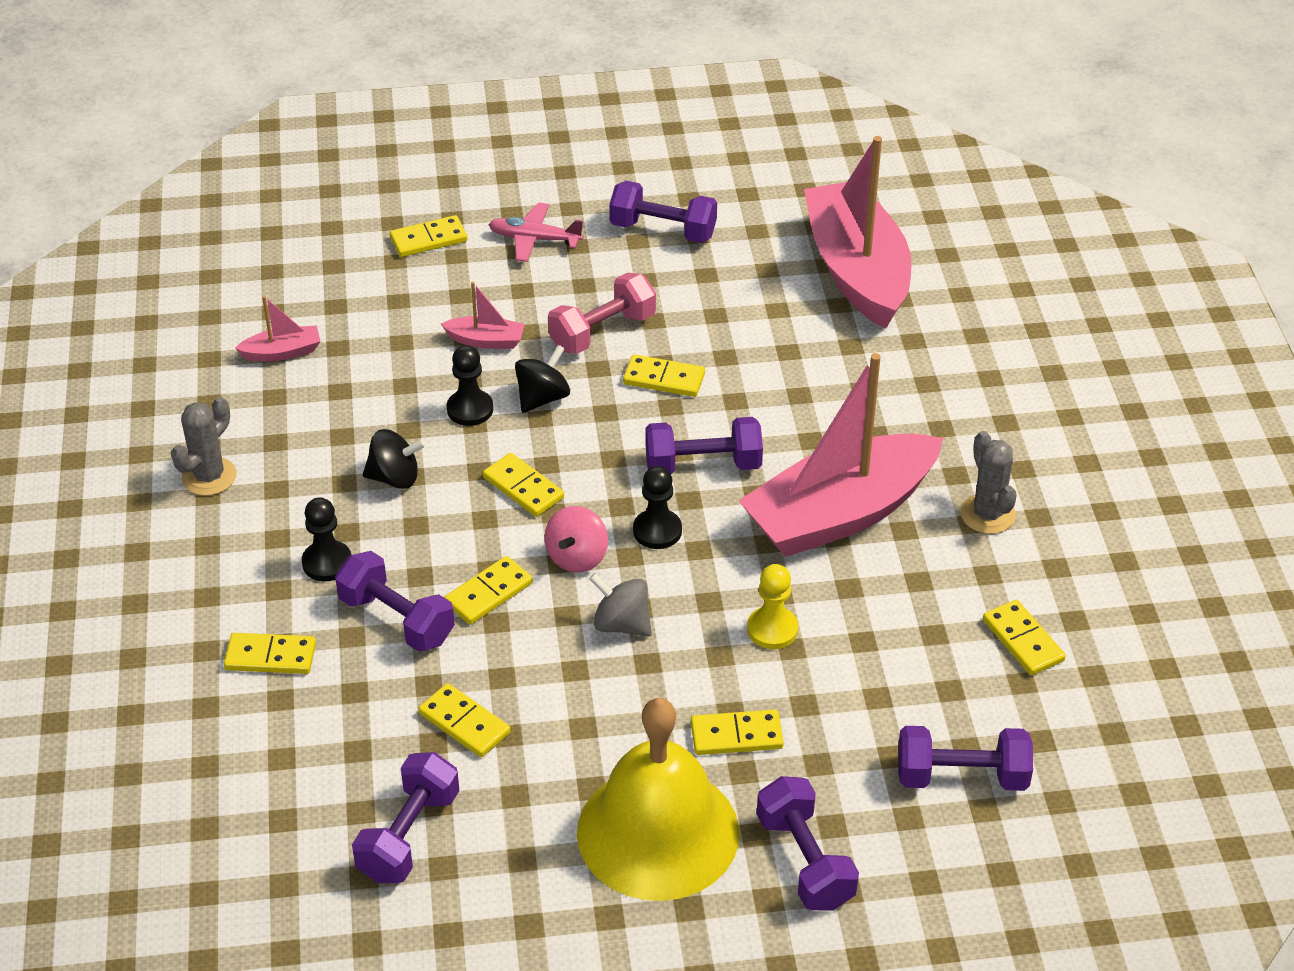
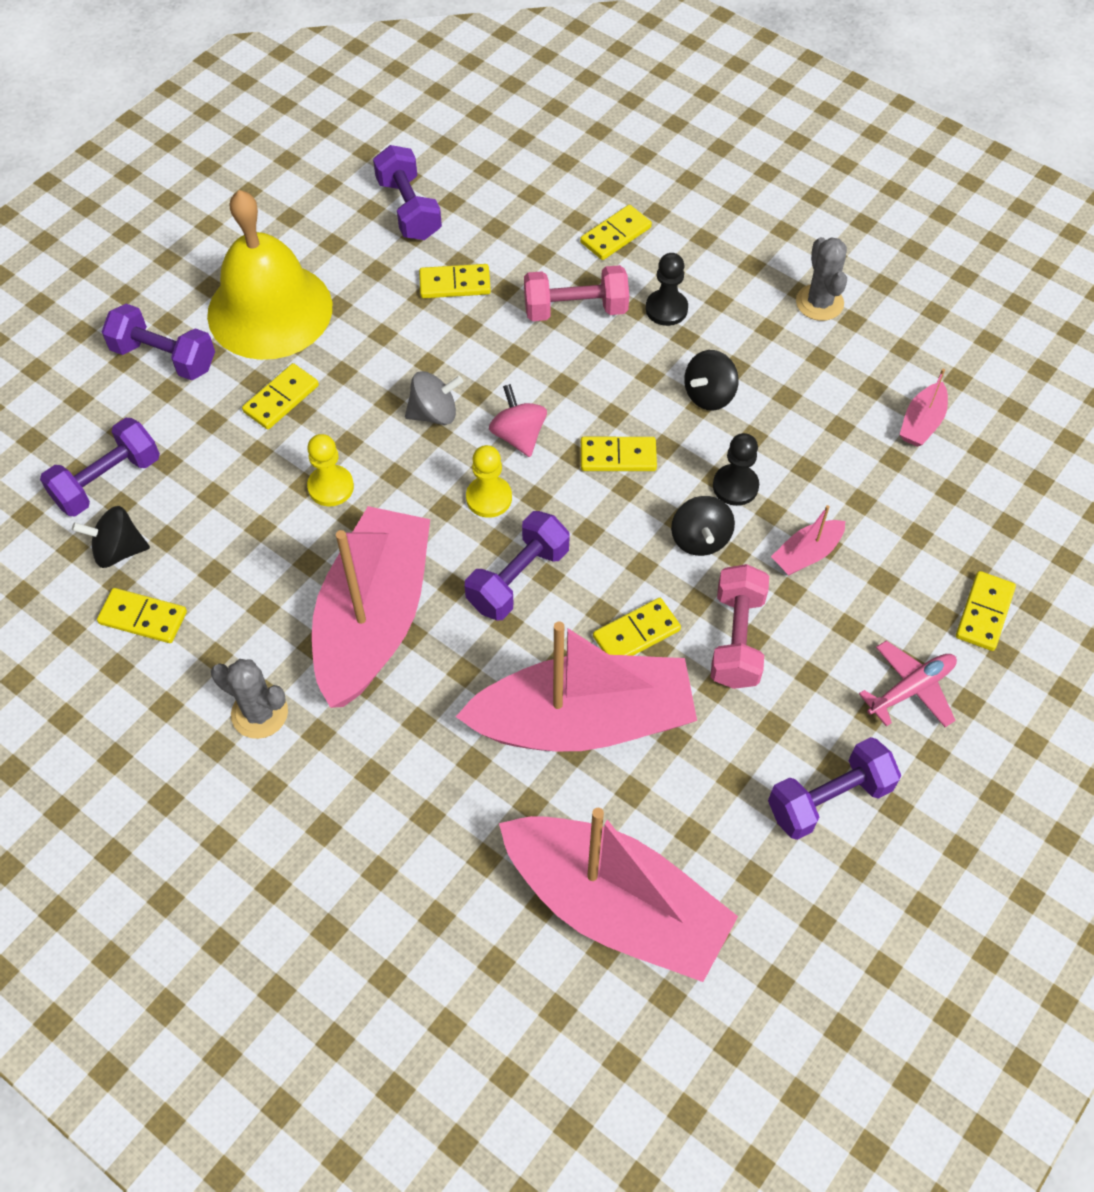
camera: 135 degrees right, 15 degrees up
(396, 619) = (575, 309): purple dumbbell -> pink dumbbell
(488, 593) = (543, 367): yellow domino -> none
(657, 531) = (489, 498): black pawn -> yellow pawn
(763, 360) = (583, 721): none -> pink boat
(1000, 708) = (118, 550): none -> black spinning top

